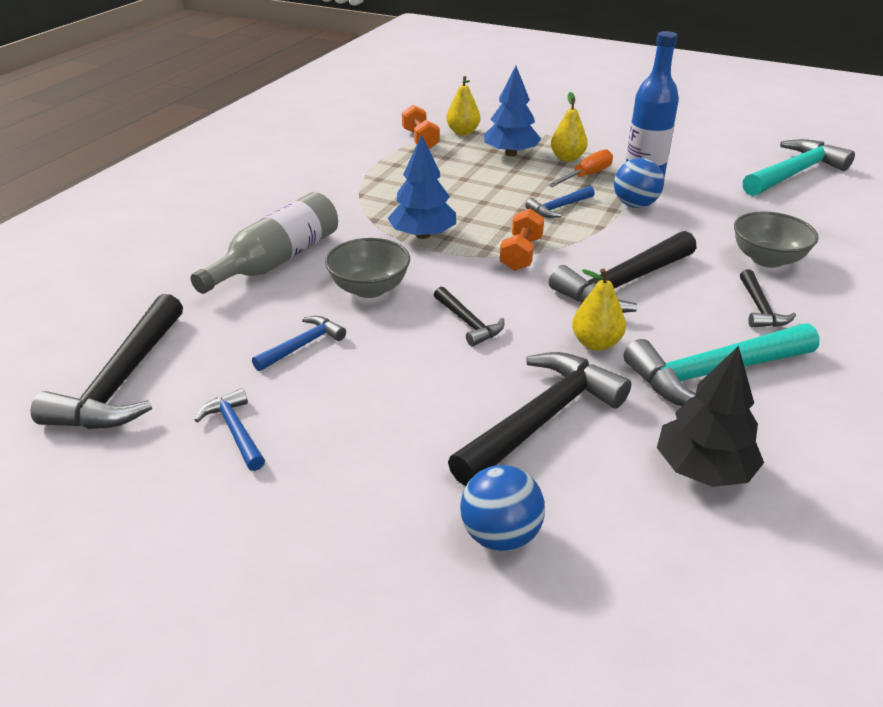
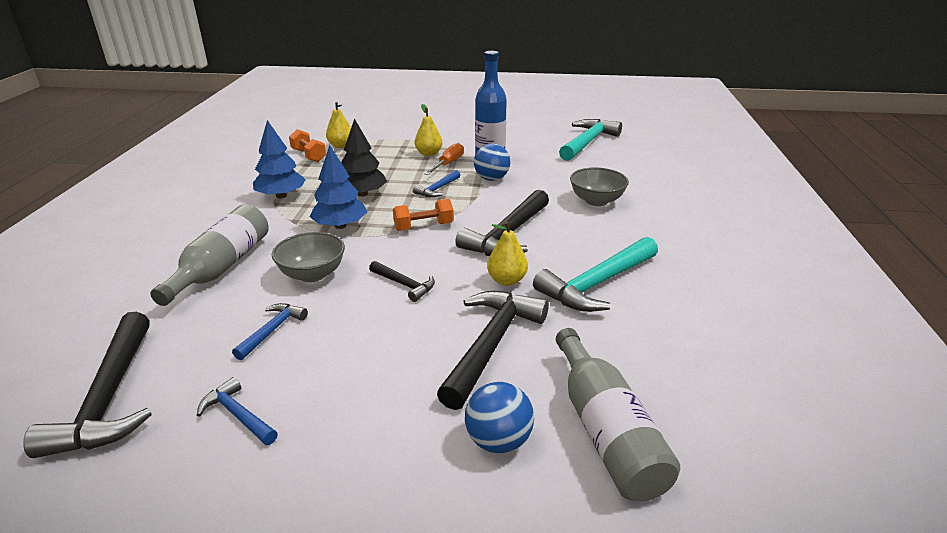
camera: 20 degrees left, 5 degrees down
(510, 153) = (385, 156): blue tree -> blue tree (281, 196)
(521, 254) = (423, 227): orange dumbbell -> orange dumbbell turned 75 degrees clockwise
(637, 560) = (605, 431): none -> grey bottle
(703, 469) = (620, 352): black tree -> black tree (362, 194)
(760, 308) = (607, 234): black hammer -> none

